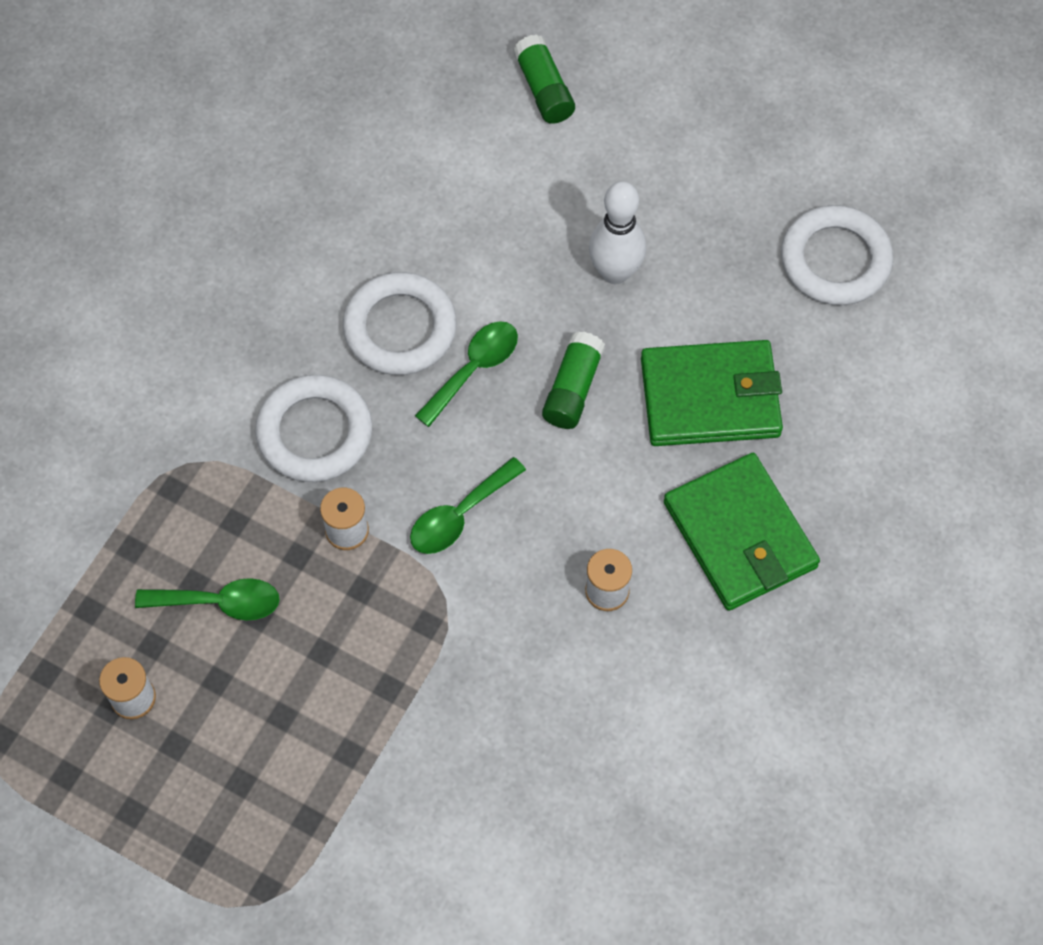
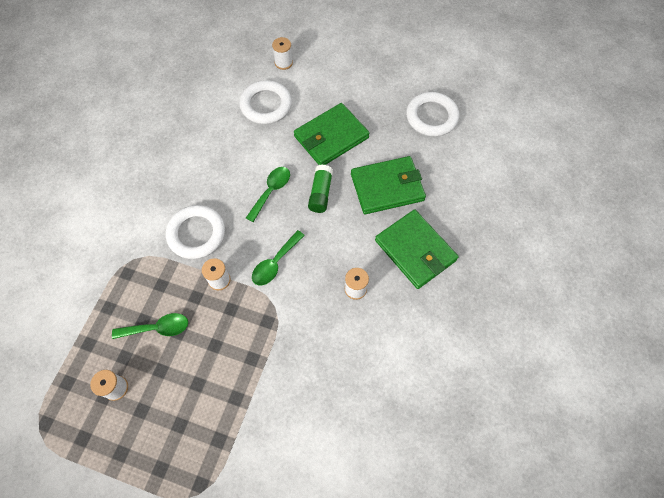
camera: 10 degrees left, 0 degrees up
(400, 328) = (232, 178): white ring -> white ring (266, 105)
(544, 89) = (283, 63): green glue stick -> white spool
(615, 272) = (331, 137): white bowling pin -> green wallet

